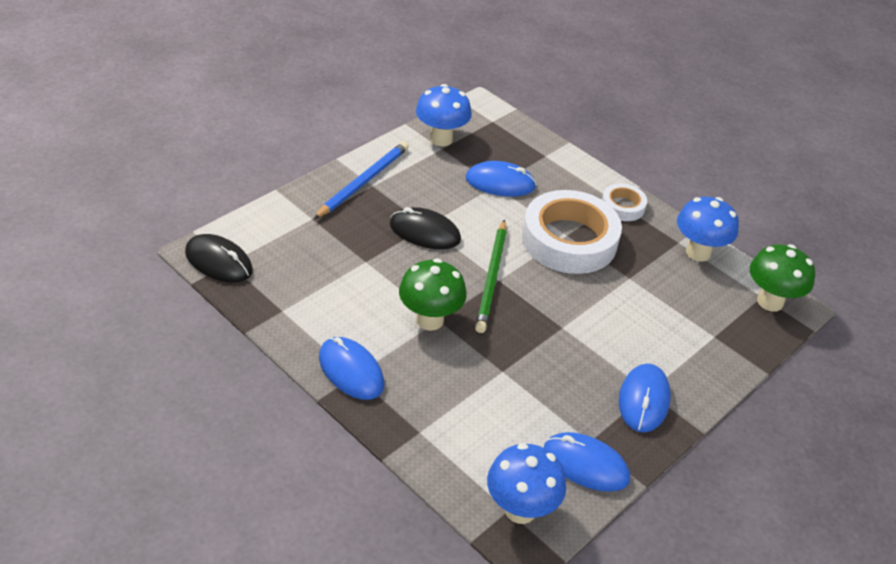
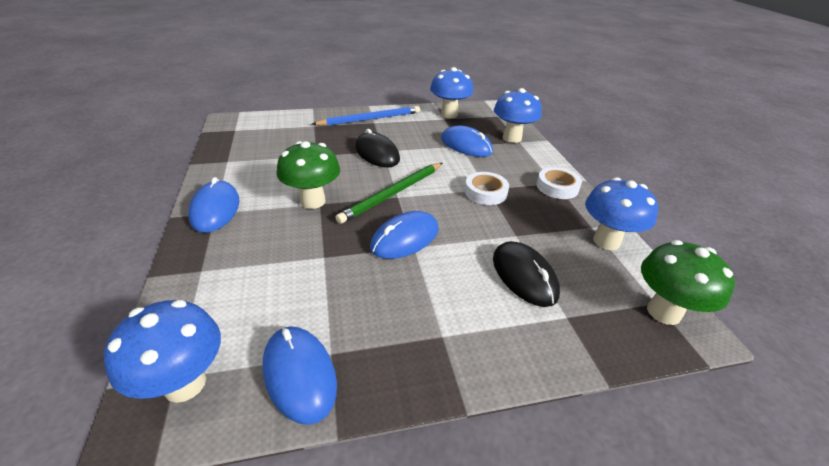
camera: 35 degrees right, 5 degrees down
(219, 261) = (230, 127): black mouse -> black mouse (524, 276)
(534, 153) = (512, 138): none -> blue mushroom
(569, 240) = (485, 192): white tape -> white tape, size x0.48
(644, 400) = (428, 342): blue mouse -> blue mouse (405, 238)

